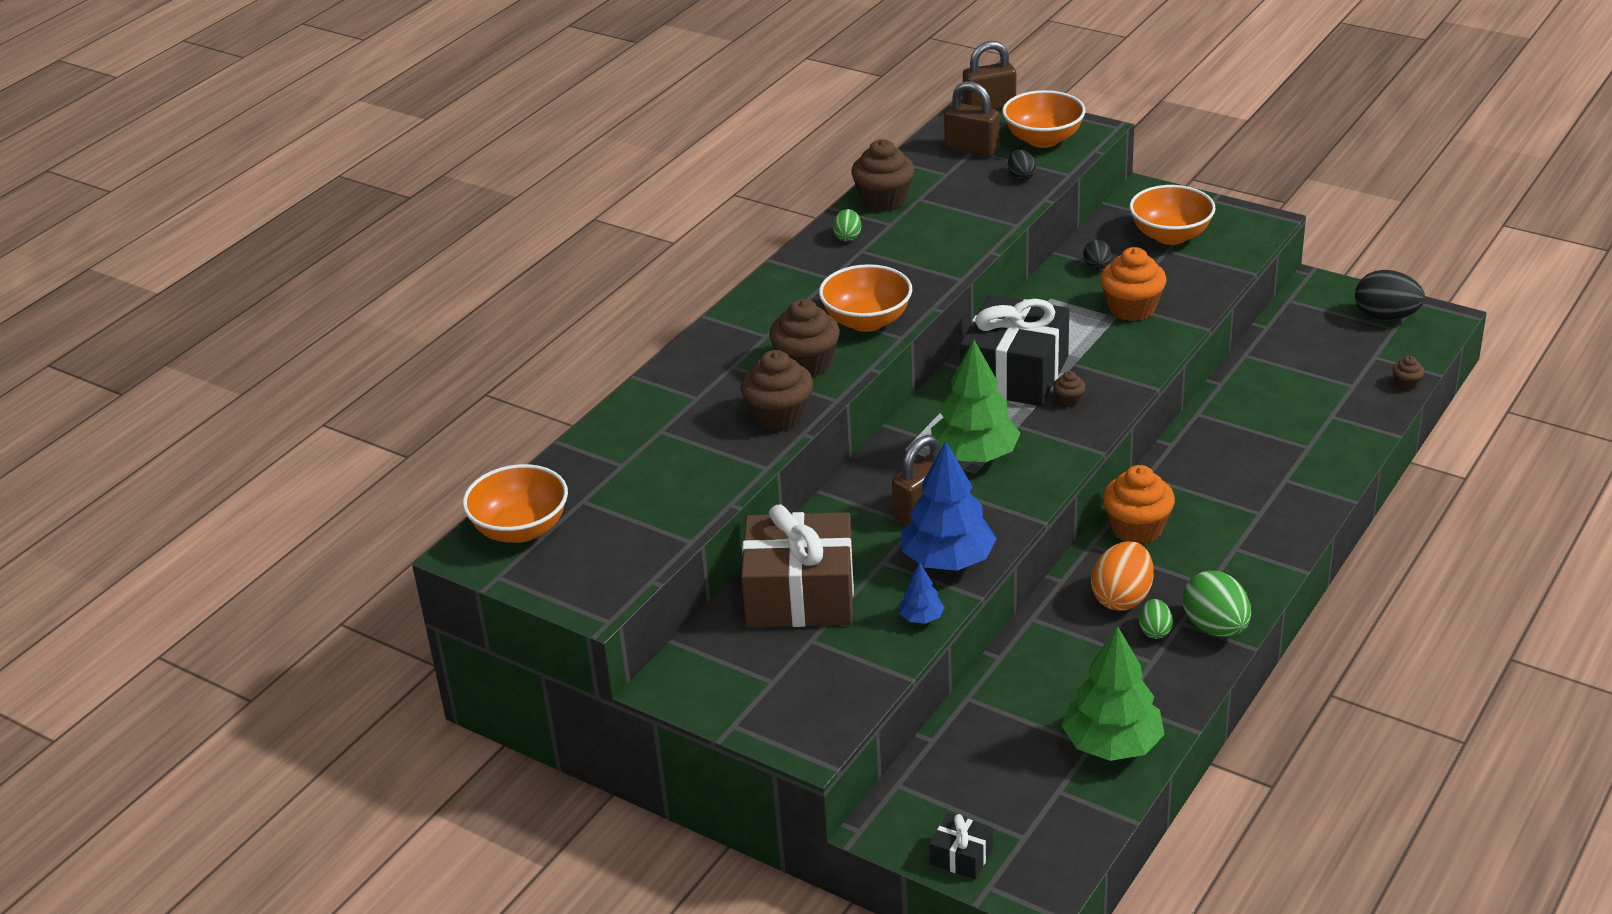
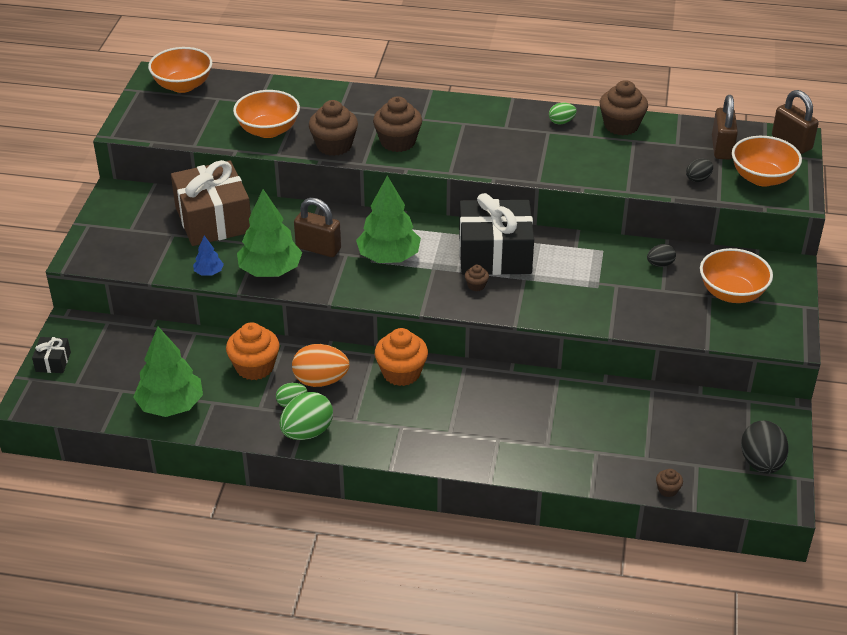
camera: 65 degrees right, 5 degrees up
(867, 321) = (461, 154): orange bowl -> orange bowl (268, 130)
(948, 560) = (270, 270): blue tree -> green tree
(1132, 308) = (614, 293): orange cupcake -> orange cupcake (254, 367)

